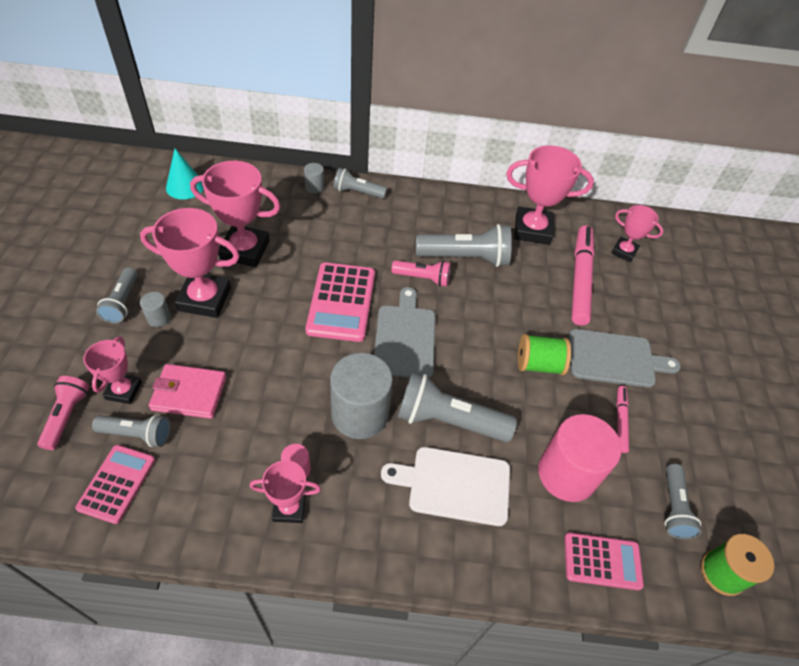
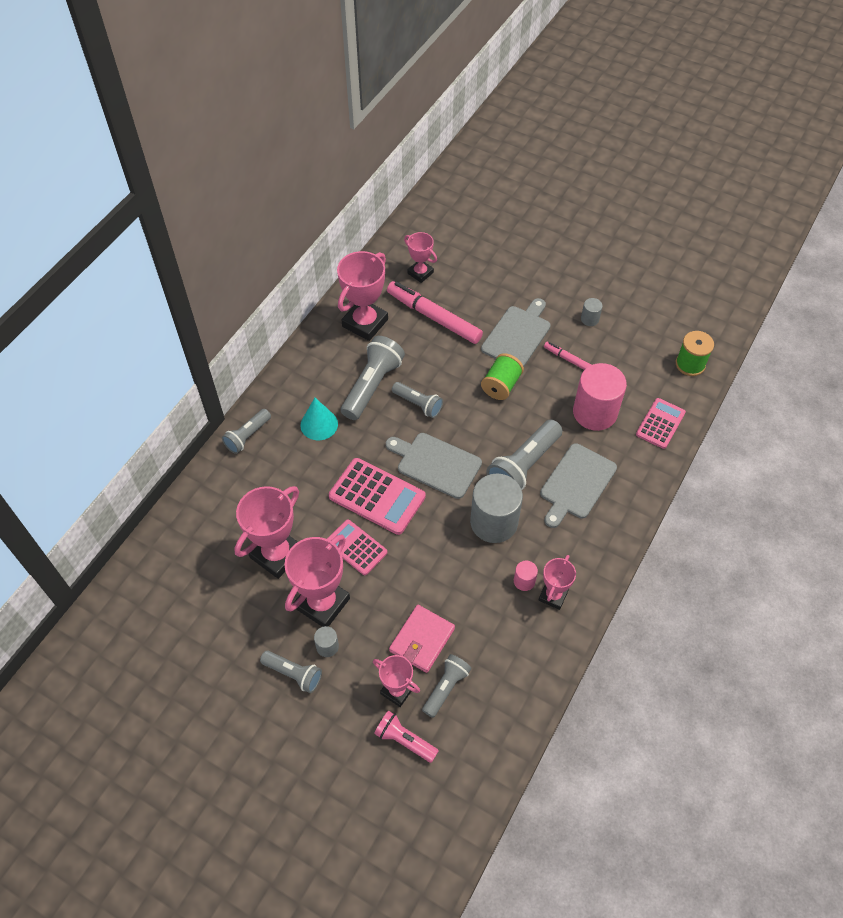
camera: 60 degrees left, 5 degrees up
(117, 483) = (486, 711): pink calculator -> pink calculator (356, 547)
(185, 186) = (157, 585): turquoise cone -> turquoise cone (319, 424)
(314, 187) = (220, 469): grey cylinder -> grey cylinder (589, 319)
(423, 278) = (380, 426): pink flashlight -> none
(454, 485) = (576, 484): white cutting board -> grey cutting board
(624, 251) = (420, 273): pink trophy -> pink trophy turned 75 degrees clockwise
(673, 507) = (641, 365): grey flashlight -> grey flashlight (418, 404)

